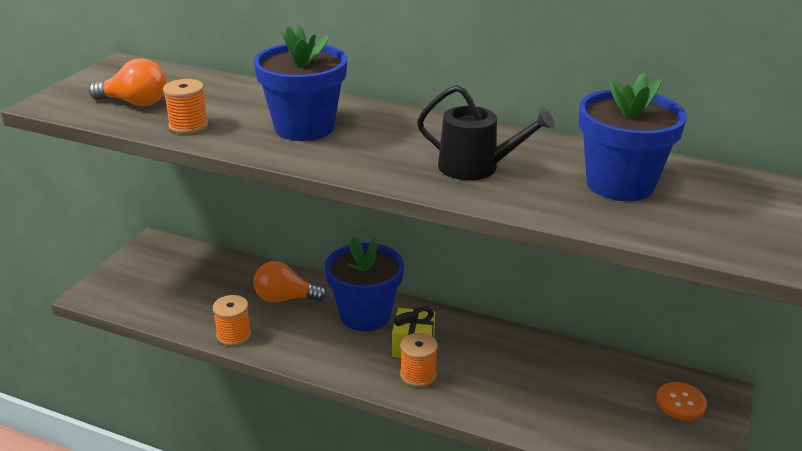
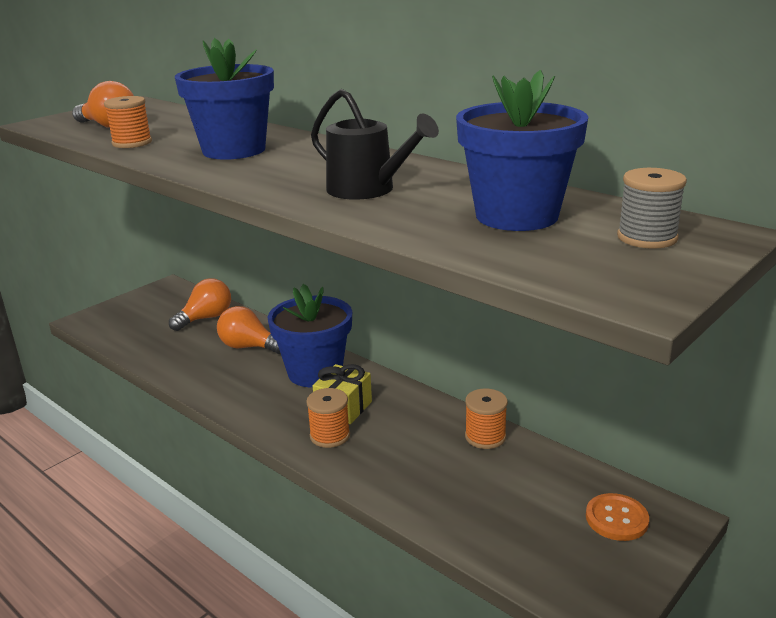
camera: 20 degrees right, 5 degrees down
(220, 273) = (206, 318): none -> orange light bulb
(234, 335) = (179, 371): orange spool -> orange spool (485, 437)
(729, 197) = (647, 238): none -> grey spool

